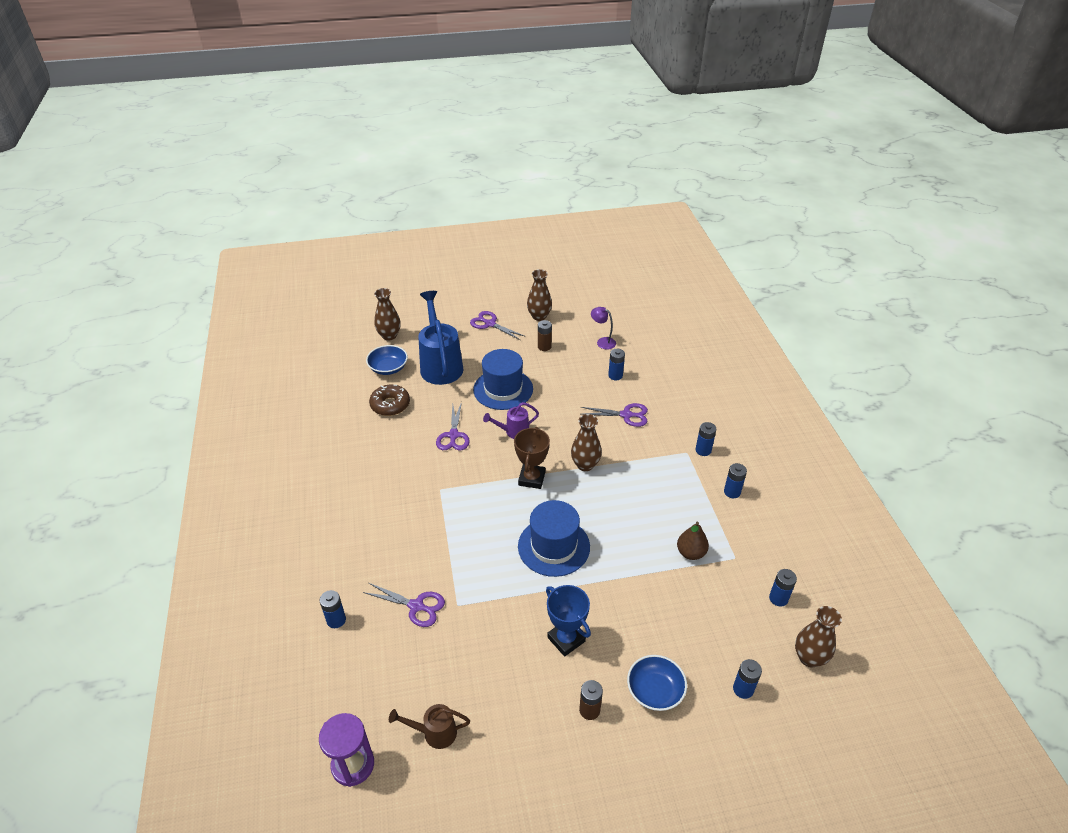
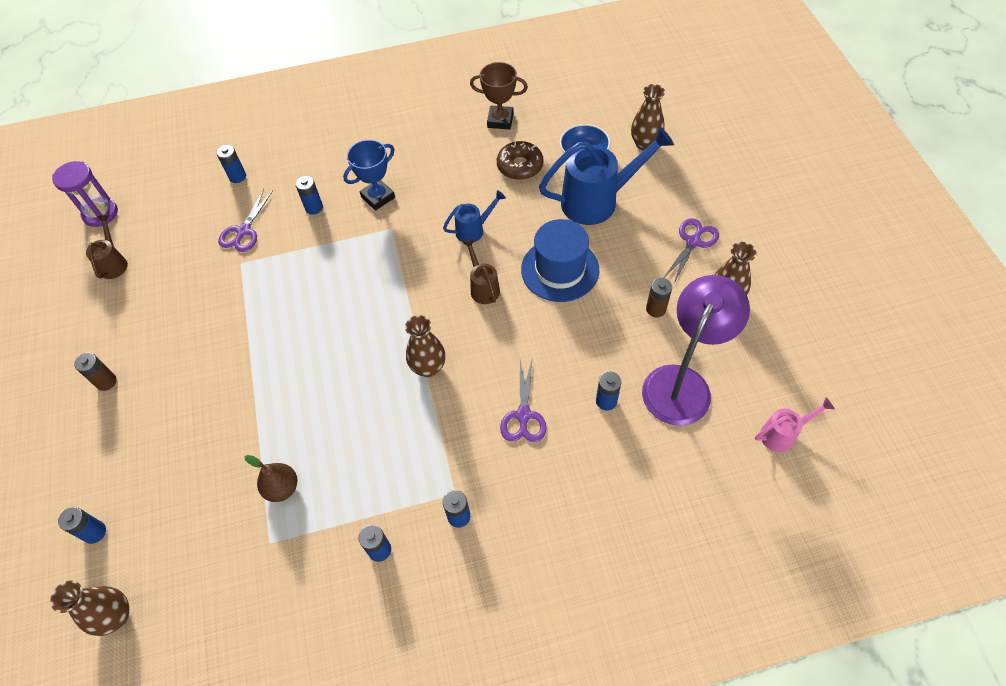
camera: 90 degrees right, 15 degrees up
(453, 435) = (473, 230): purple scissors -> blue watering can
(513, 432) = (483, 288): purple watering can -> brown watering can
(532, 479) = (405, 312): brown trophy -> brown trophy (500, 120)
(554, 546) = (304, 340): blue hat -> none
(566, 639) = (186, 358): blue trophy -> blue trophy (378, 197)
(602, 342) = (682, 383): purple lamp -> purple lamp, size x2.29
(638, 308) = (782, 434): none -> pink watering can
(655, 691) = (113, 441): blue bowl -> none
(778, 598) = (202, 590): blue battery -> blue battery (314, 208)

